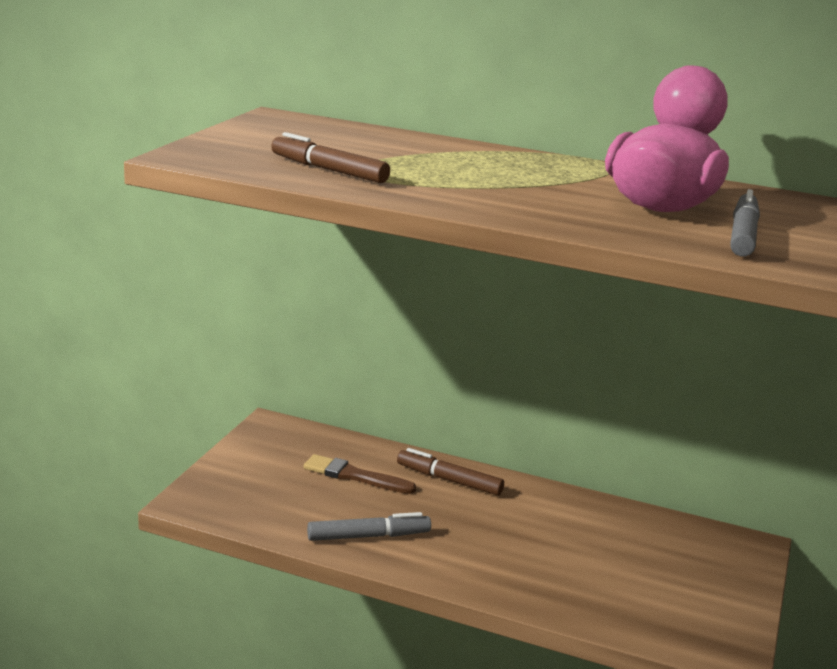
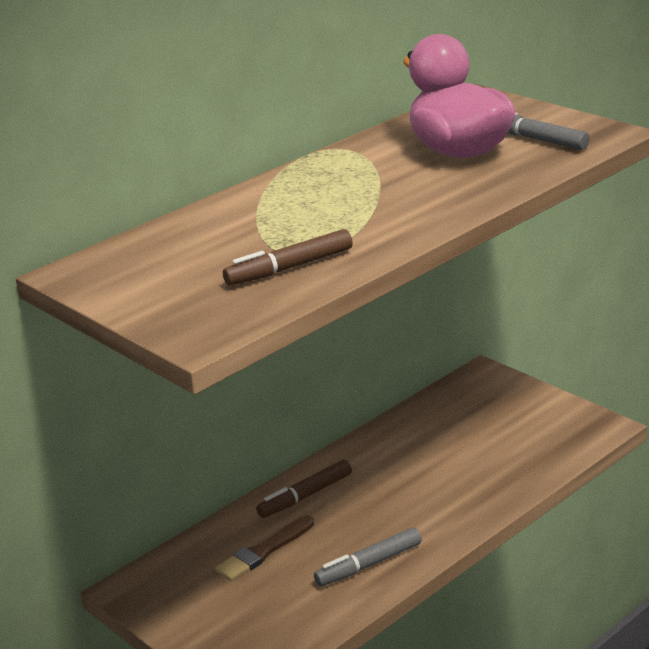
camera: 60 degrees left, 5 degrees up
(368, 536) = (369, 565): grey marker -> grey marker turned 135 degrees counterclockwise

